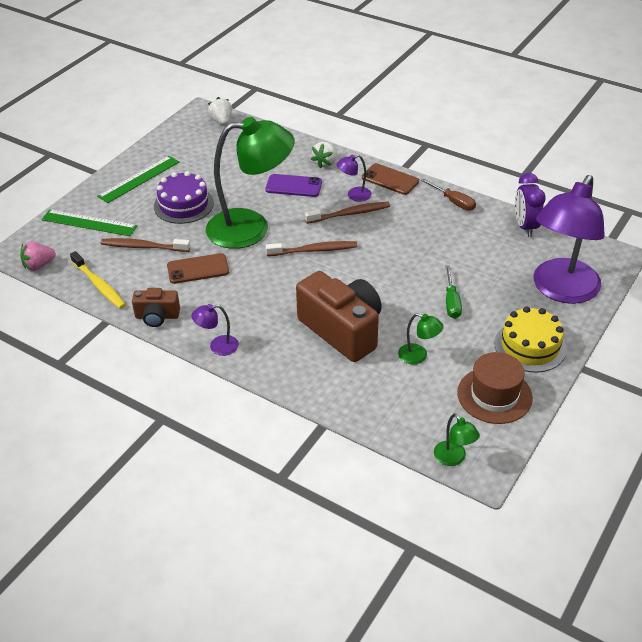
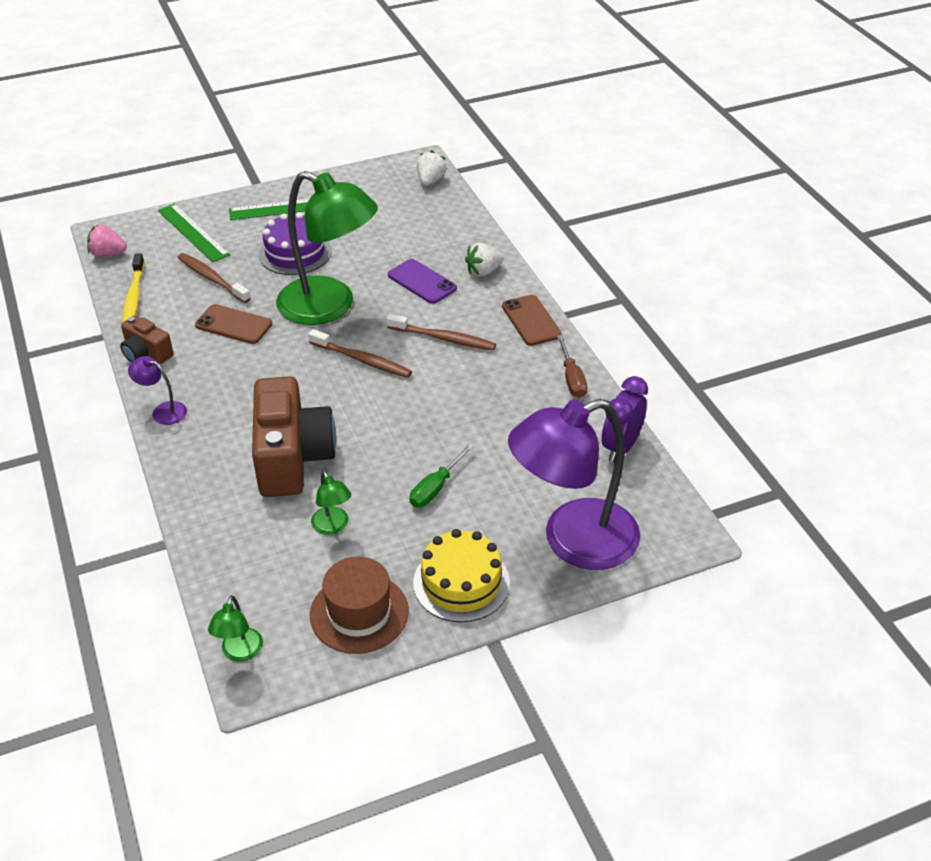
camera: 35 degrees right, 0 degrees up
(354, 195) = (472, 320): purple lamp -> none

